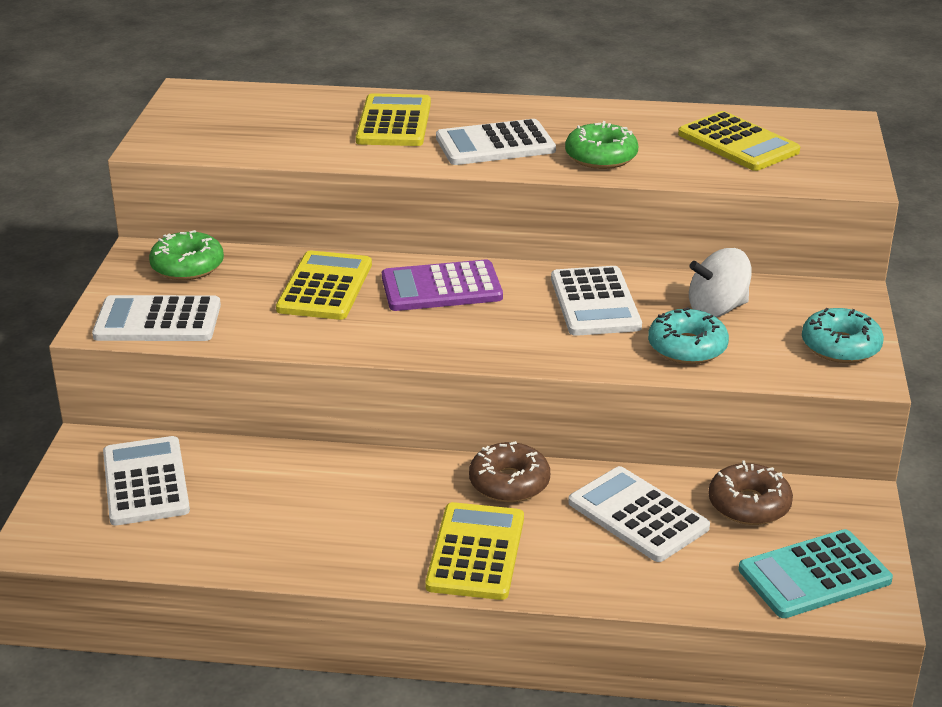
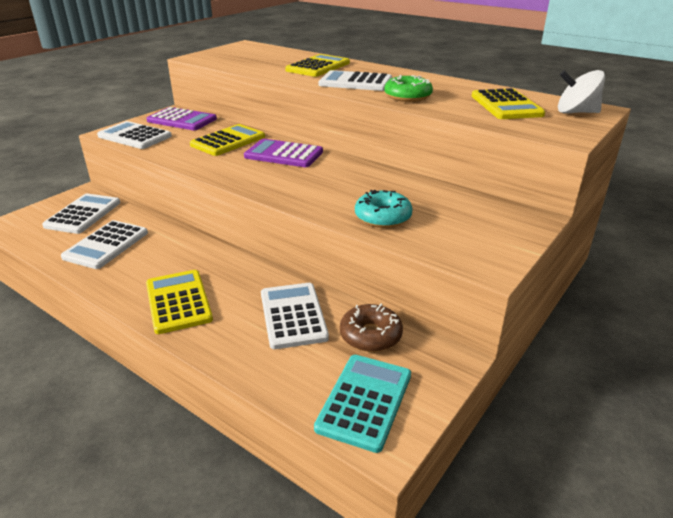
camera: 30 degrees right, 0 degrees up
(187, 266) = (182, 120): green donut -> purple calculator
(475, 552) = (178, 302): yellow calculator -> yellow calculator turned 60 degrees counterclockwise
(509, 483) = (243, 271): brown donut -> none
(595, 302) = (357, 181): white calculator -> white calculator (106, 245)
(717, 309) = (429, 202): white spinning top -> white spinning top (576, 112)
(814, 575) = (364, 401): turquoise calculator -> turquoise calculator turned 105 degrees clockwise
(840, 346) = (491, 245): turquoise donut -> none

